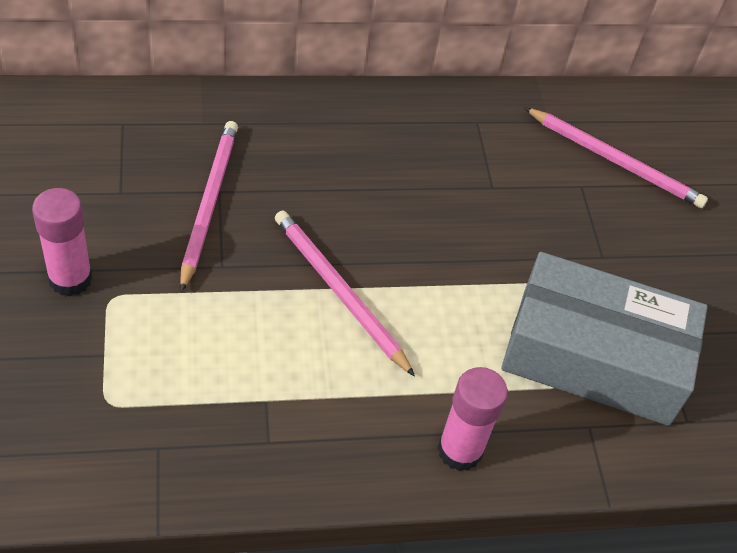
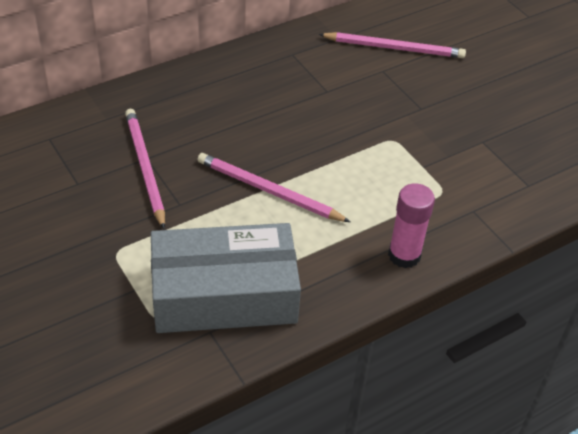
camera: 20 degrees left, 5 degrees down
(70, 279) = (79, 251): pink glue stick -> none
(594, 356) = (451, 169): grey box -> grey box (224, 294)

